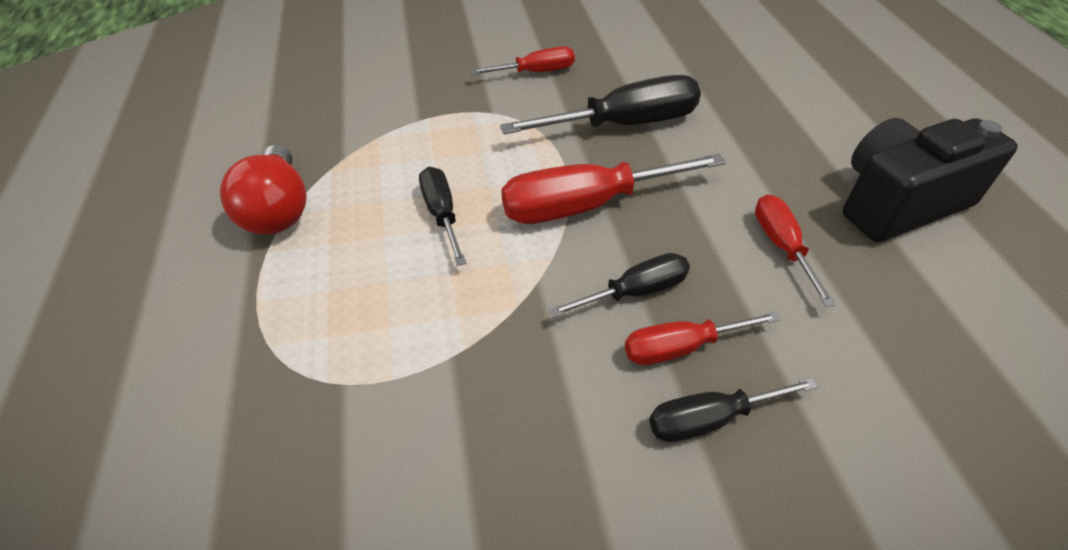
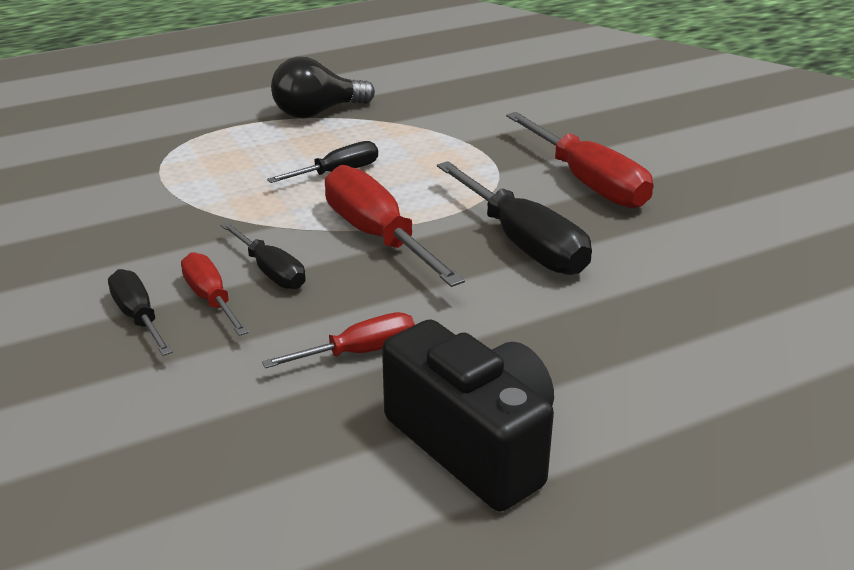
camera: 75 degrees right, 15 degrees down
(278, 210) = (317, 112): red light bulb -> black light bulb
(535, 72) = (588, 182): red screwdriver -> red screwdriver, size x1.74

